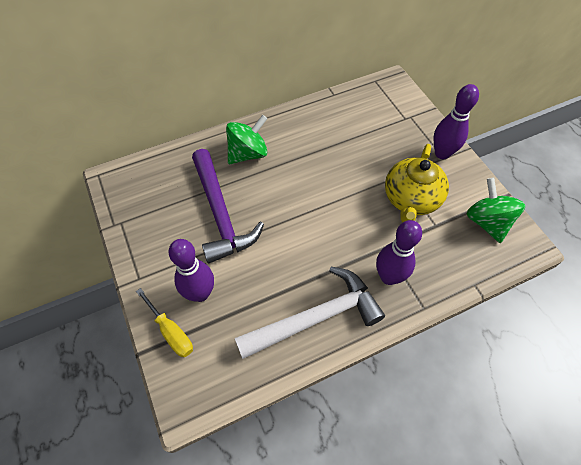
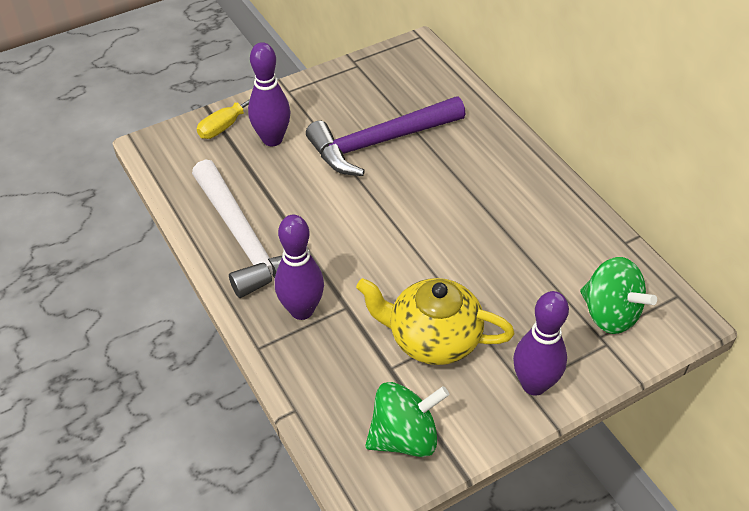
camera: 85 degrees right, 10 degrees down
(248, 153) = (480, 157): green spinning top -> green spinning top (610, 314)

